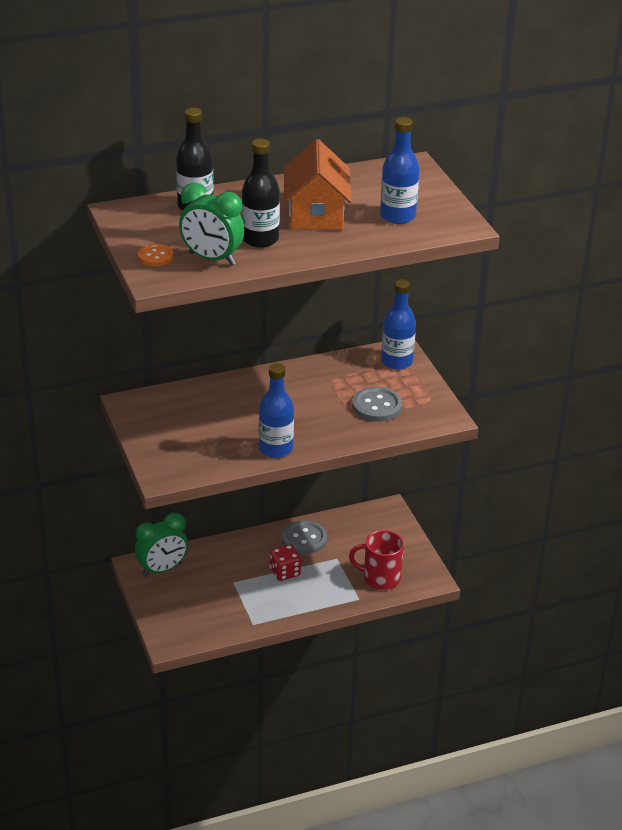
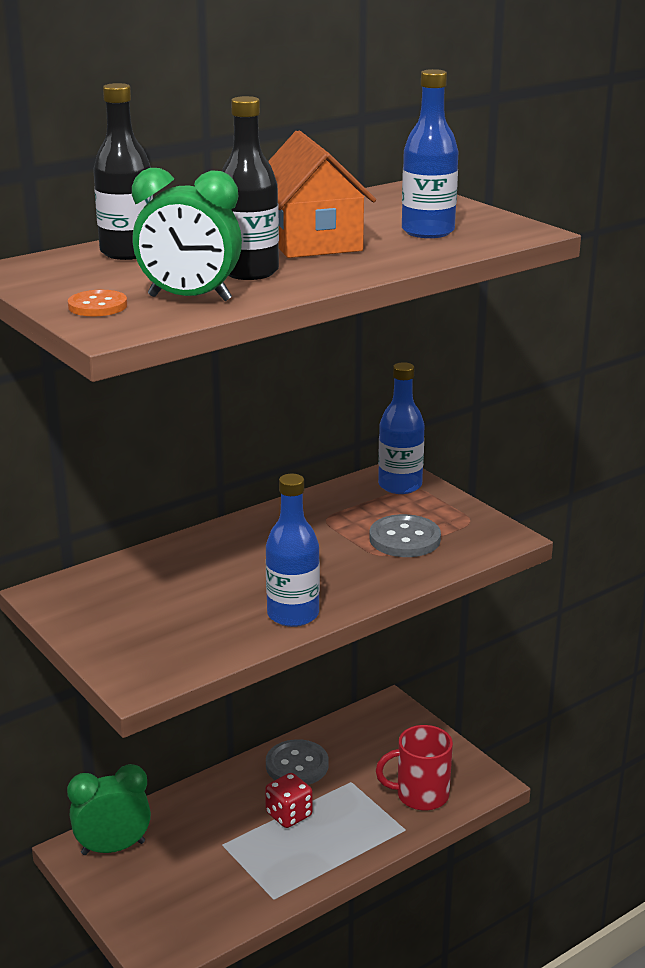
camera: 15 degrees left, 10 degrees down
(162, 569) = (113, 848): green clock -> green clock turned 150 degrees counterclockwise

